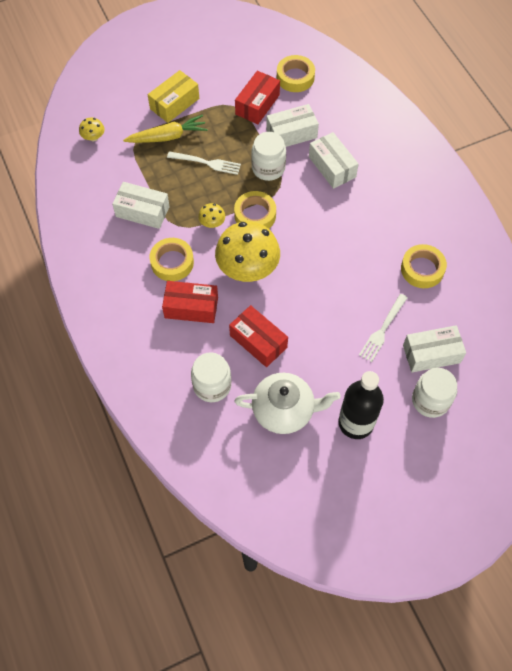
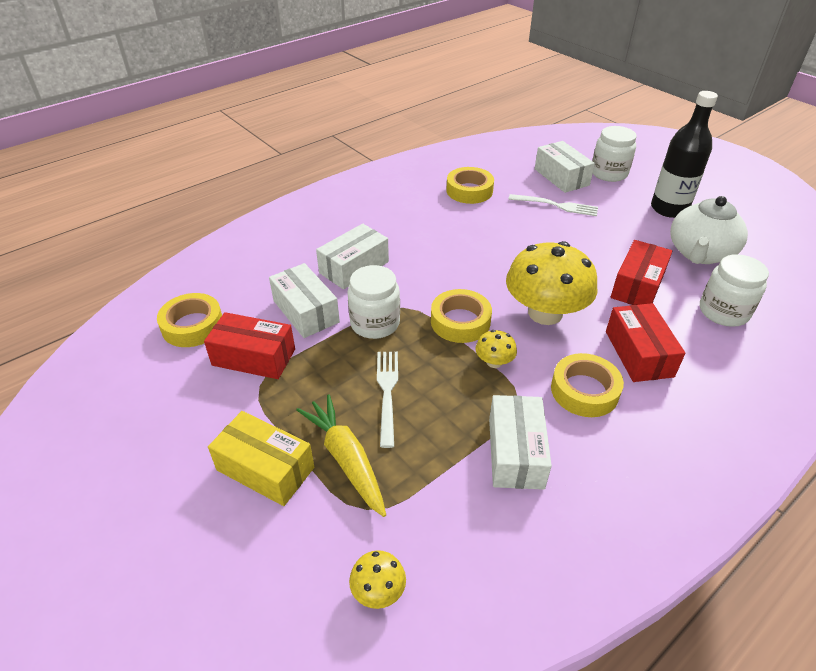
camera: 105 degrees left, 20 degrees down
(284, 410) = (699, 253): white teapot -> white teapot turned 135 degrees counterclockwise

